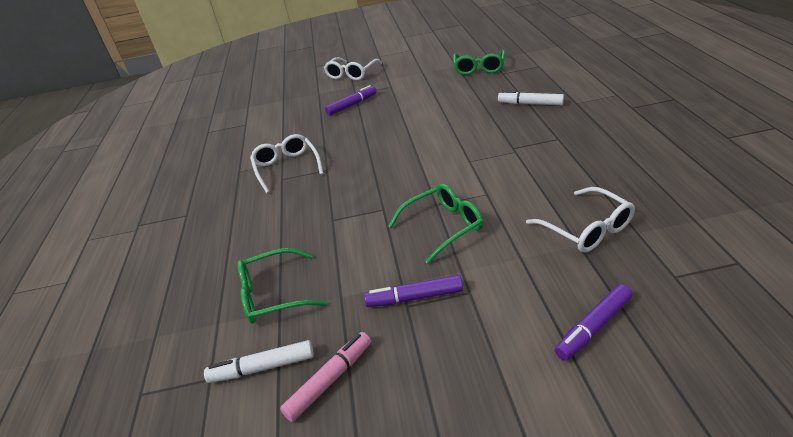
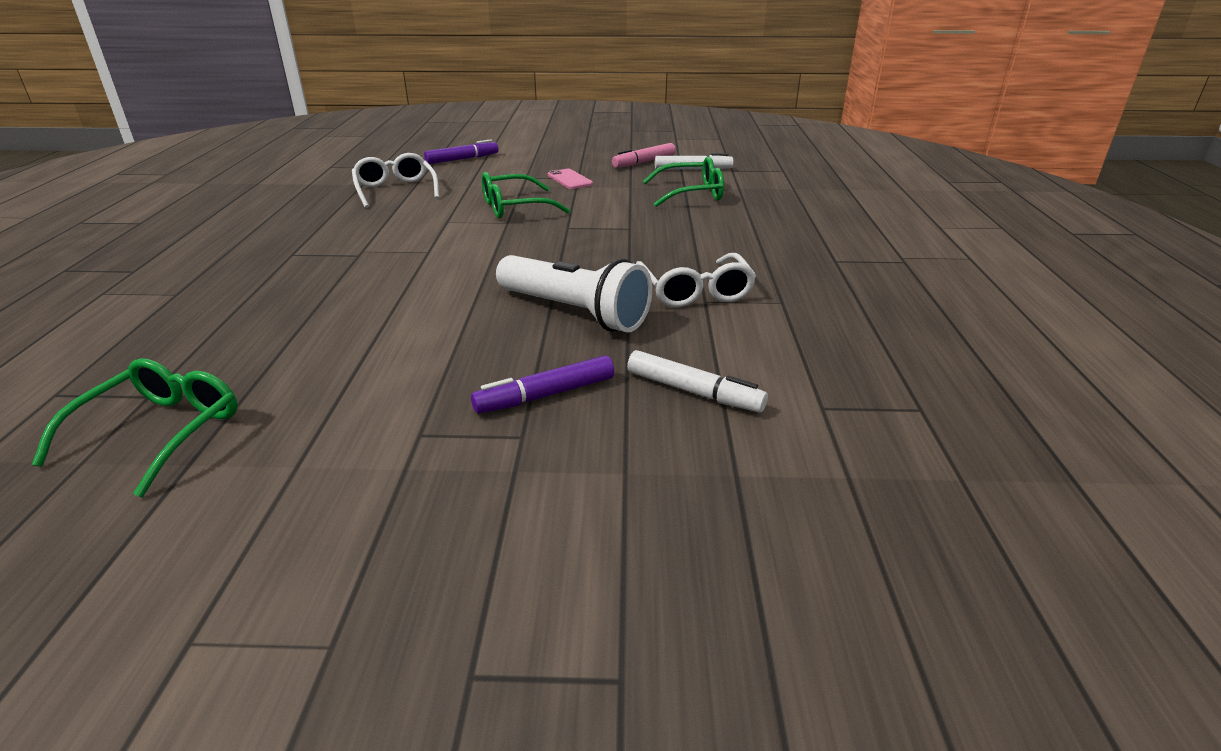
camera: 175 degrees left, 5 degrees down
(351, 74) = (495, 541): white glasses -> none
(352, 140) = (574, 312): none -> white flashlight
(414, 297) = (569, 179): purple marker -> pink phone
(530, 104) = (234, 308): white marker -> white marker (694, 392)

